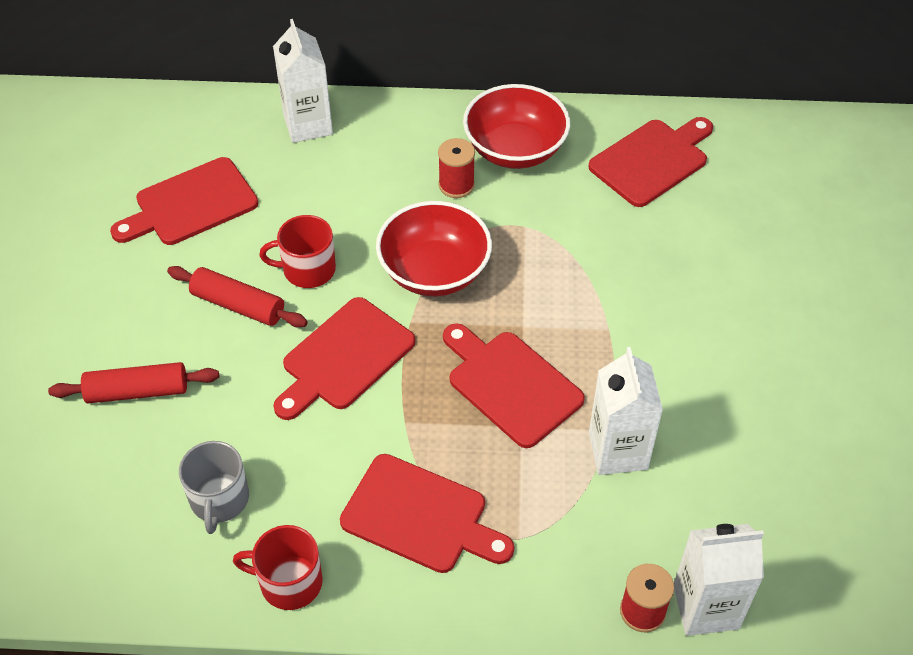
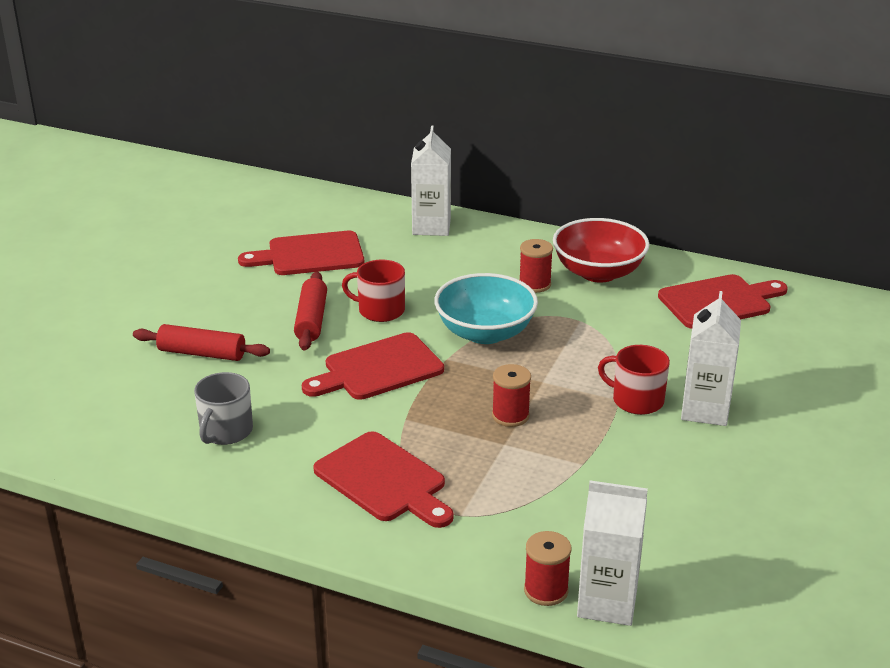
camera: 20 degrees right, 20 degrees down
(238, 305) = (311, 320): red rolling pin -> red rolling pin turned 45 degrees clockwise
(289, 582) = (250, 494): red mug -> red mug (636, 400)
(434, 271) = (485, 332): red bowl -> turquoise bowl
(510, 385) = (510, 416): red cutting board -> red spool
(618, 450) = (583, 479): white carton -> white carton (705, 410)

